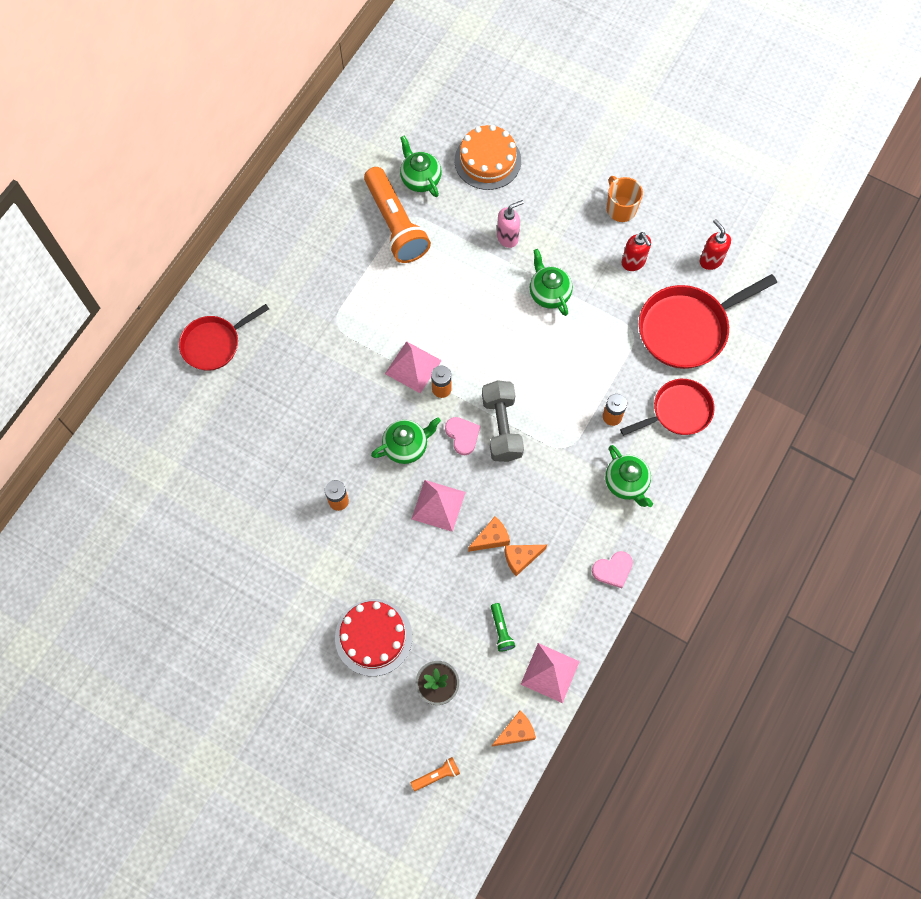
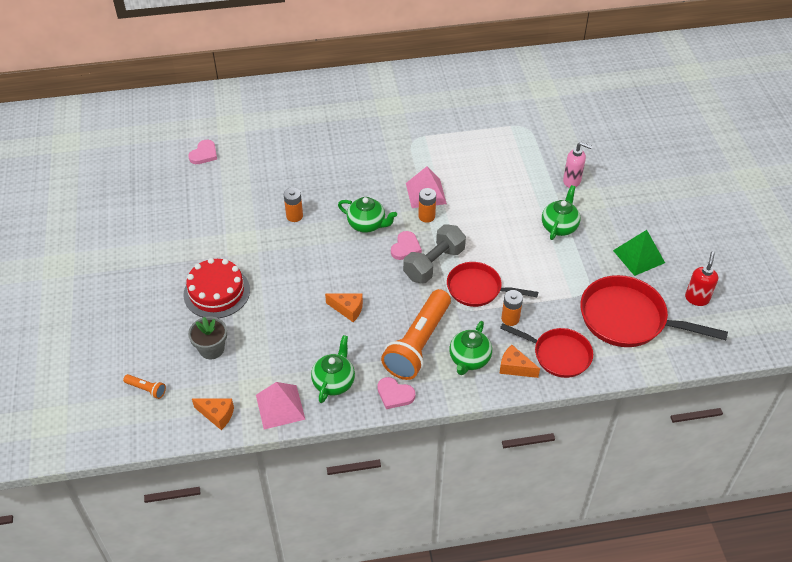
camera: 50 degrees right, 20 degrees down
(176, 524) = (204, 154): none -> pink heart
(214, 344) = (338, 98): red pan -> red pan (478, 289)
(395, 224) = (512, 124): orange flashlight -> orange flashlight (418, 344)
(420, 179) = (557, 116): green teapot -> green teapot (334, 382)
(438, 505) = (343, 266): pink pyramid -> none
(487, 160) = (612, 138): orange cake -> none
(501, 630) = (286, 358): green flashlight -> none
(521, 558) = (349, 335): orange cheese -> orange cheese (515, 368)
(620, 208) = (669, 224): orange mug -> none
(633, 263) = (638, 256): red soap dispenser -> green pyramid

